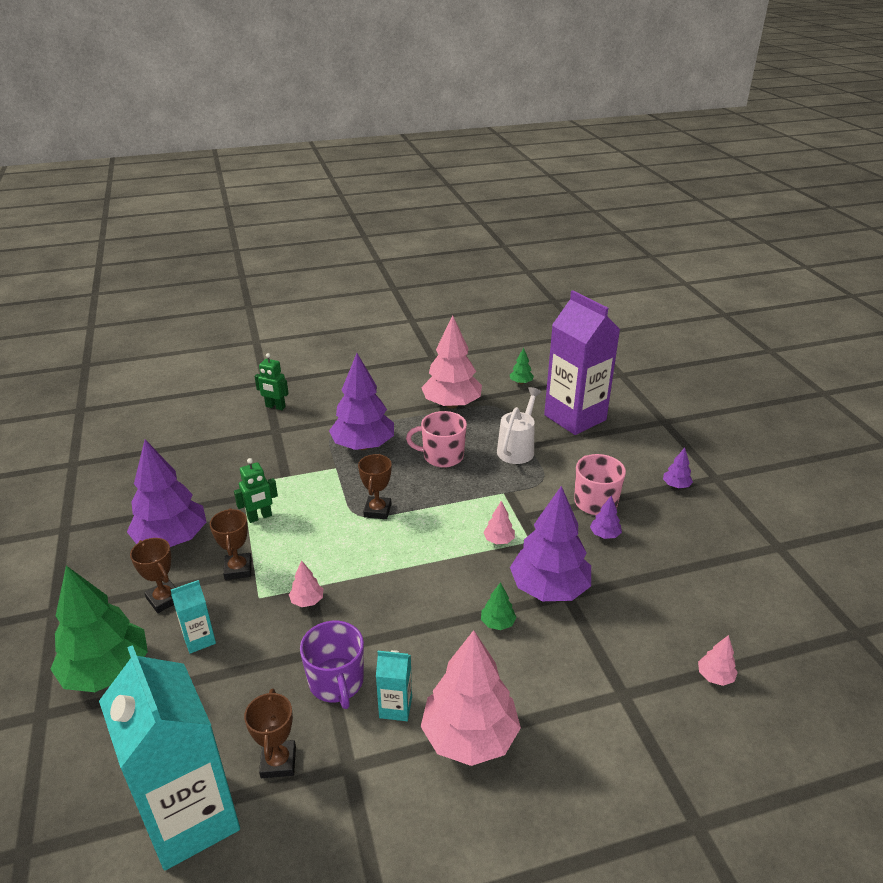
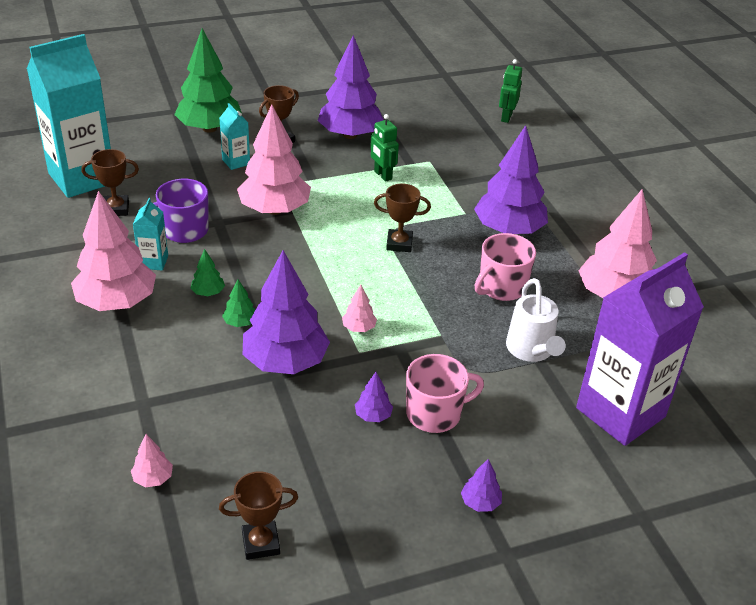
camera: 85 degrees right, 5 degrees up
(238, 569) = (314, 171): brown trophy -> brown trophy (261, 543)
(275, 407) = (565, 167): green robot -> green robot (506, 117)
(307, 601) = (274, 210): pink tree -> pink tree, size x2.38
(442, 456) = (501, 287): pink mug -> pink mug turned 135 degrees counterclockwise
(517, 448) = (532, 351): white watering can -> white watering can turned 60 degrees clockwise
(521, 382) = (694, 362): green tree -> green tree (208, 292)

